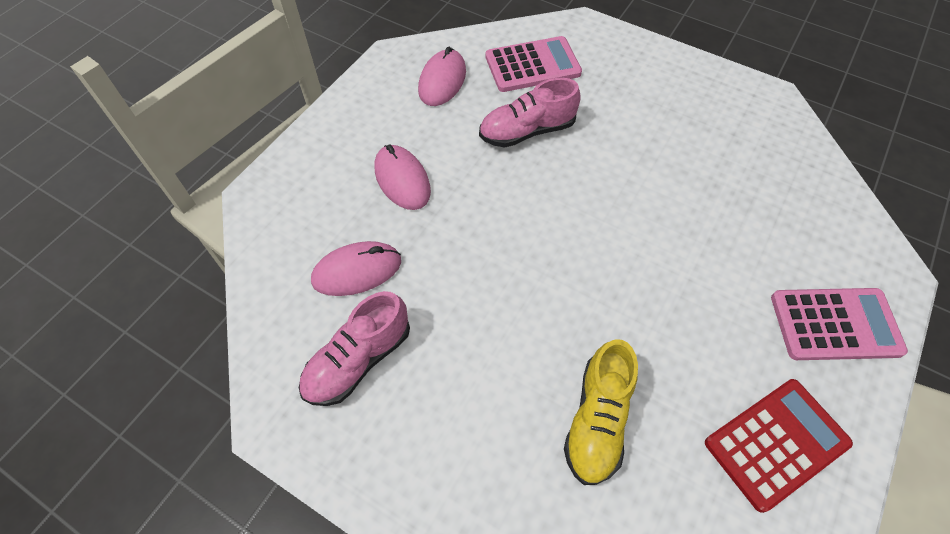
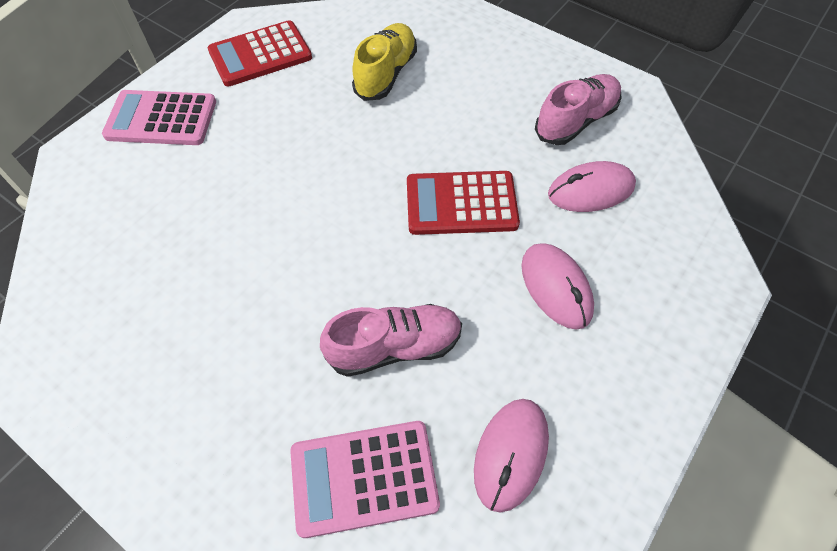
camera: 175 degrees left, 0 degrees up
(485, 247) = (461, 203): none -> red calculator

